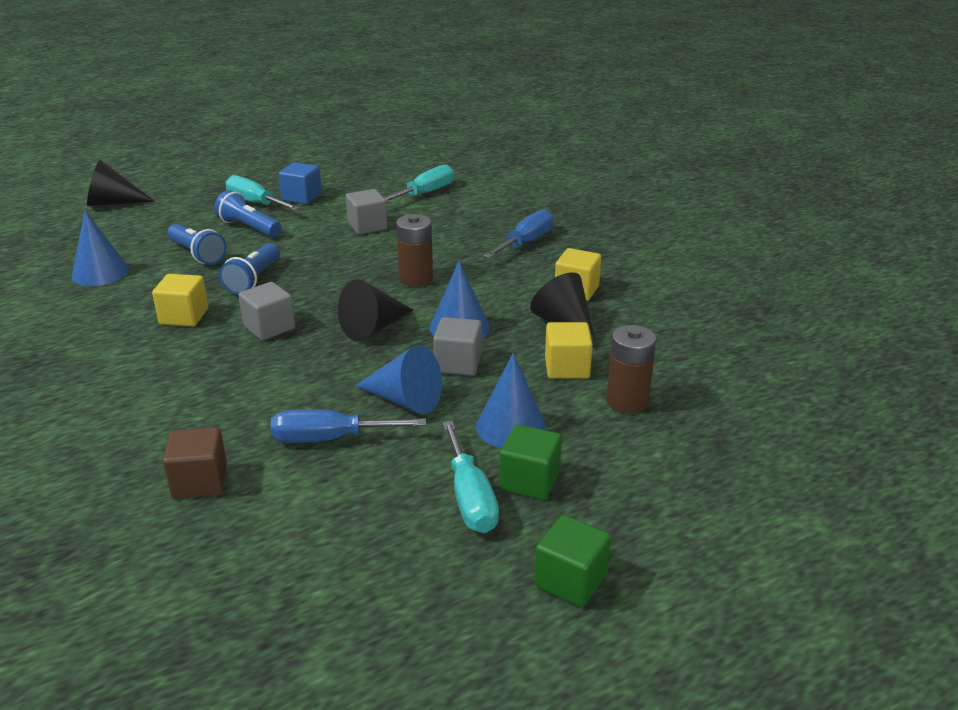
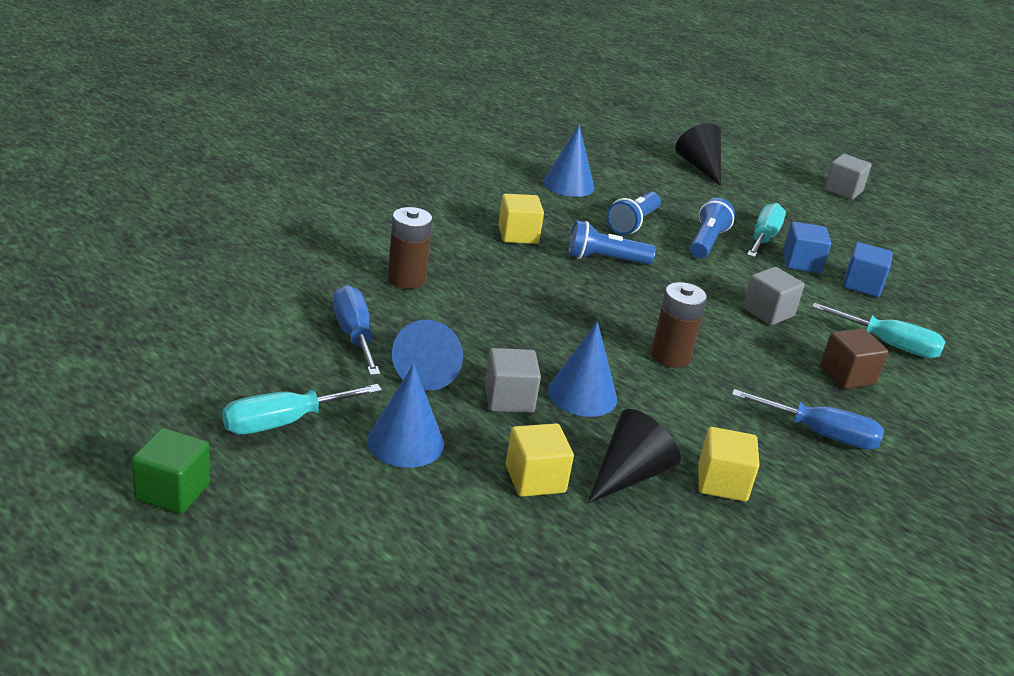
camera: 70 degrees right, 0 degrees up
(200, 481) = (280, 280): brown cube -> brown cube (847, 375)
(269, 327) = (522, 280): grey cube -> grey cube (843, 191)
(344, 183) = (862, 285): none -> blue cube
(373, 328) = (552, 339): black cone -> none
(529, 481) = (317, 459): green cube -> none
(627, 401) = (483, 530): brown battery -> brown battery (406, 279)

